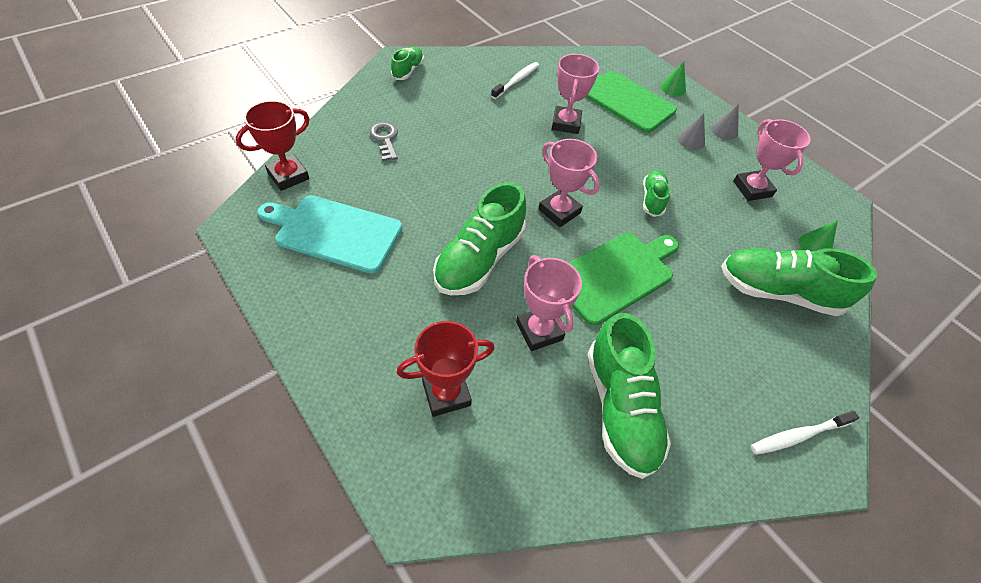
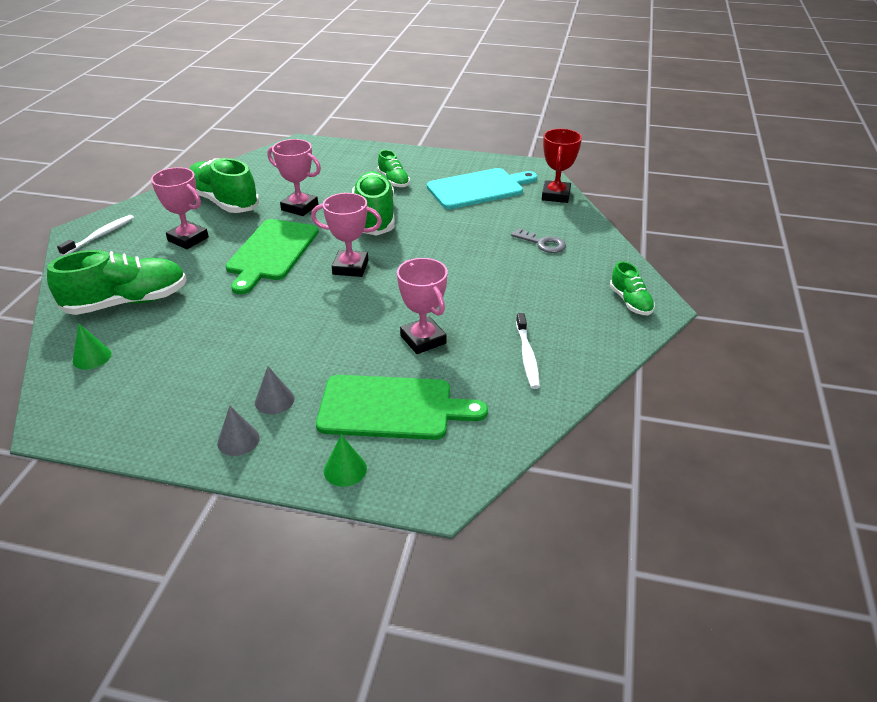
camera: 145 degrees right, 15 degrees down
(446, 393) = (326, 170): red trophy -> none
(652, 199) = (278, 316): green shoe -> green shoe (393, 181)
(752, 189) = (176, 381): pink trophy -> pink trophy (188, 239)

